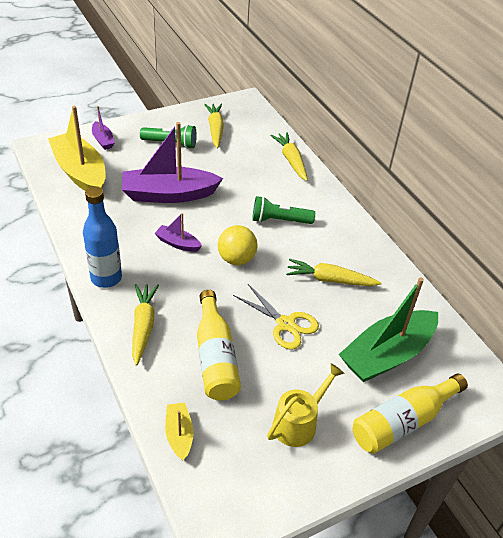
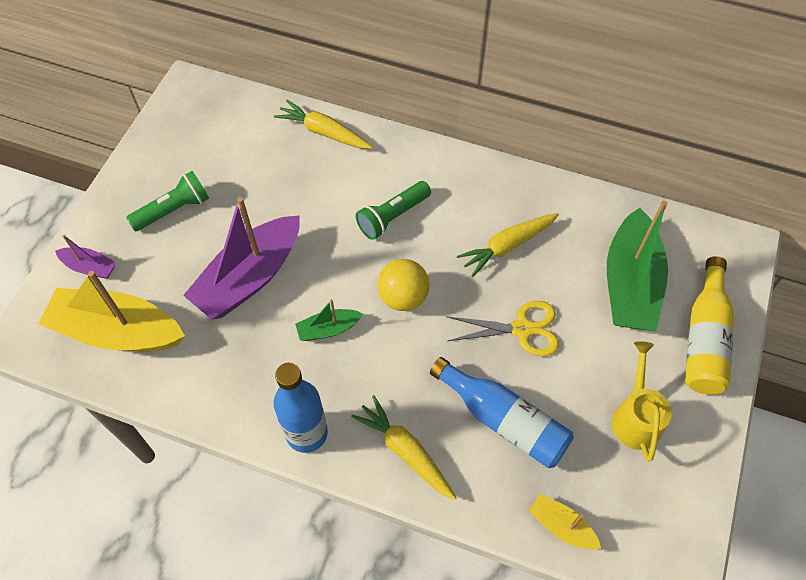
camera: 40 degrees left, 15 degrees up
(178, 243) = (328, 329): purple boat -> green boat
(215, 129) = (201, 152): yellow carrot -> none
(215, 357) = (503, 420): yellow bottle -> blue bottle

